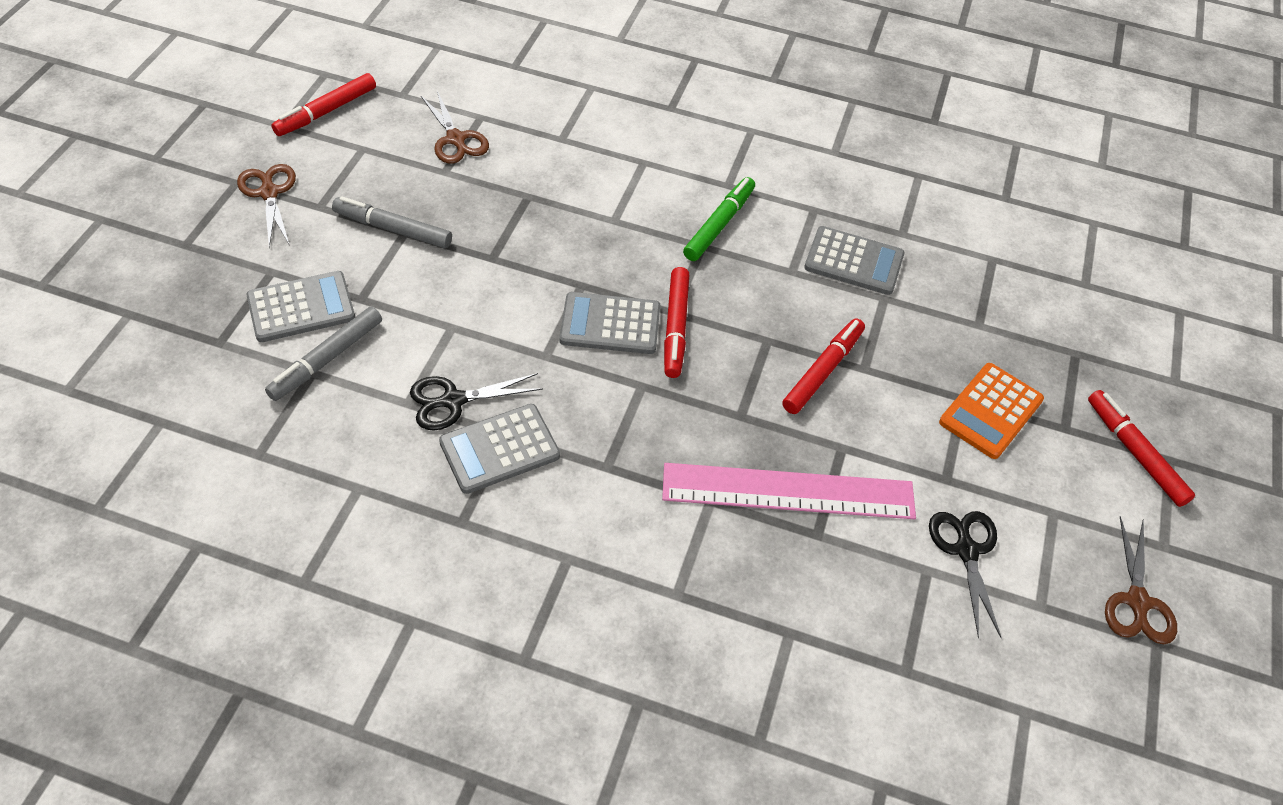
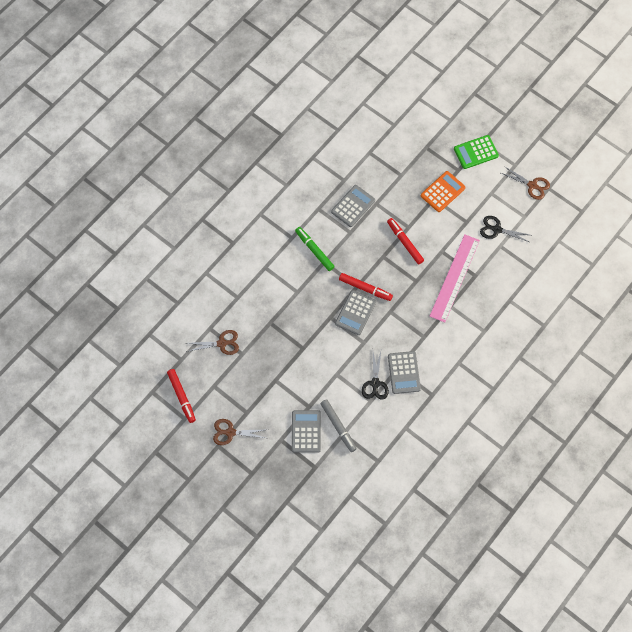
camera: 65 degrees left, 15 degrees up
(393, 229) = (271, 384): grey marker -> none
(991, 411) = (442, 192): orange calculator -> orange calculator turned 105 degrees counterclockwise
(1135, 452) = (476, 152): red marker -> green calculator

